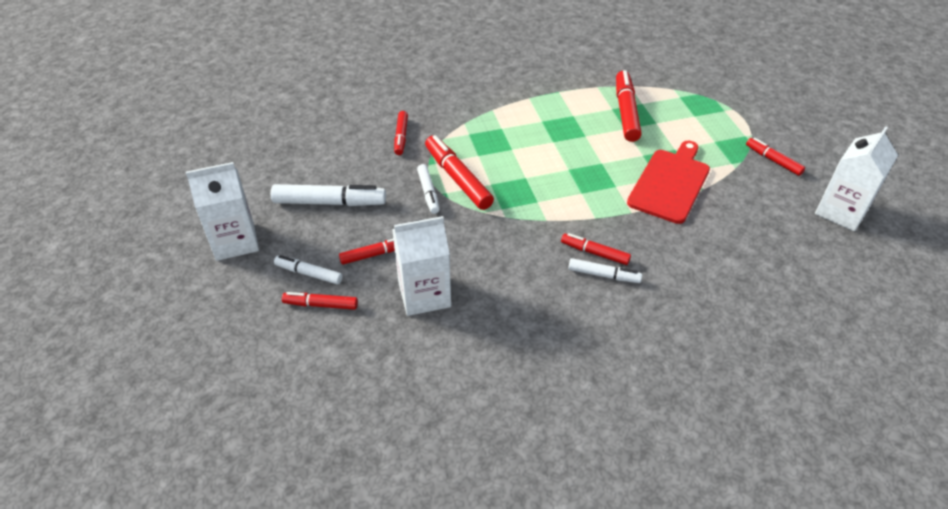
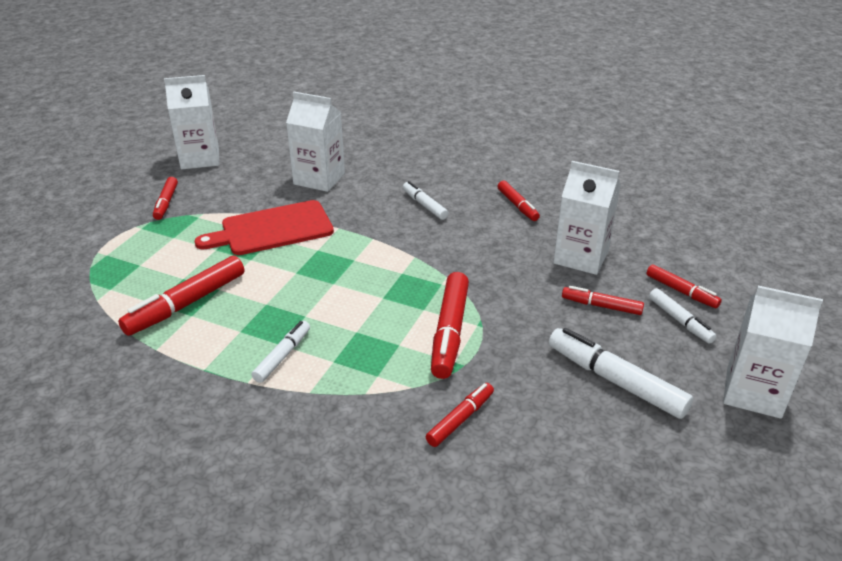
camera: 140 degrees left, 10 degrees down
(428, 192) = (495, 334): white marker -> white marker (282, 356)
(594, 253) = (410, 219): red marker -> red marker (517, 205)
(722, 250) = (319, 179): none -> white carton

